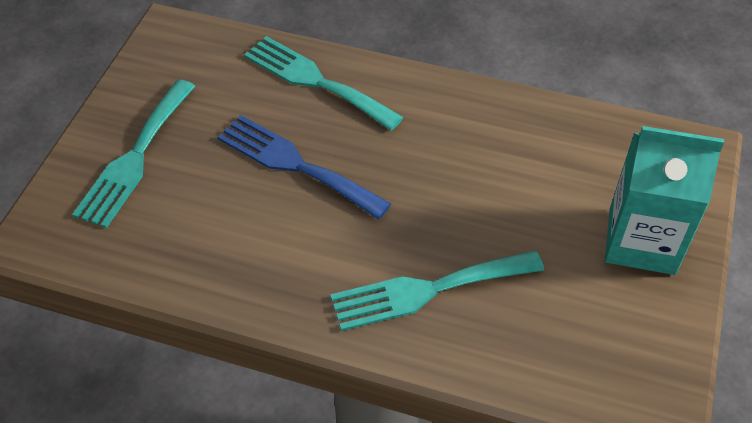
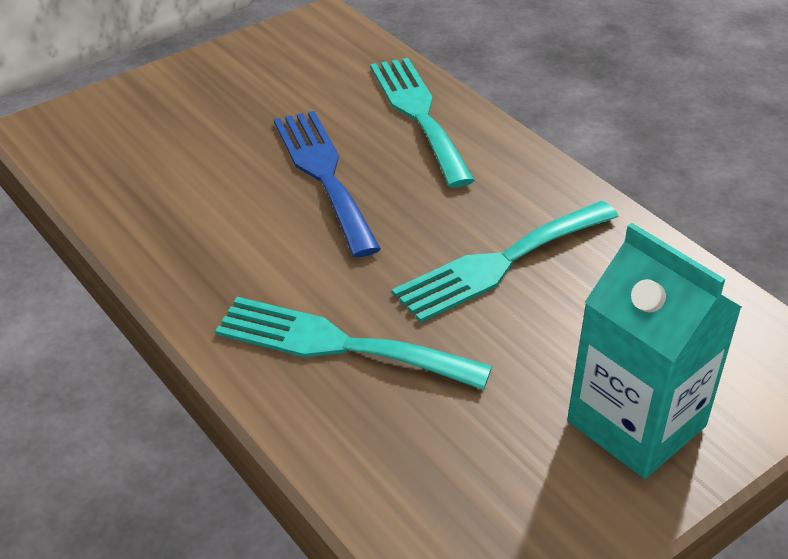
camera: 35 degrees right, 10 degrees down
(135, 158) = (186, 106): turquoise fork -> turquoise fork (500, 263)

